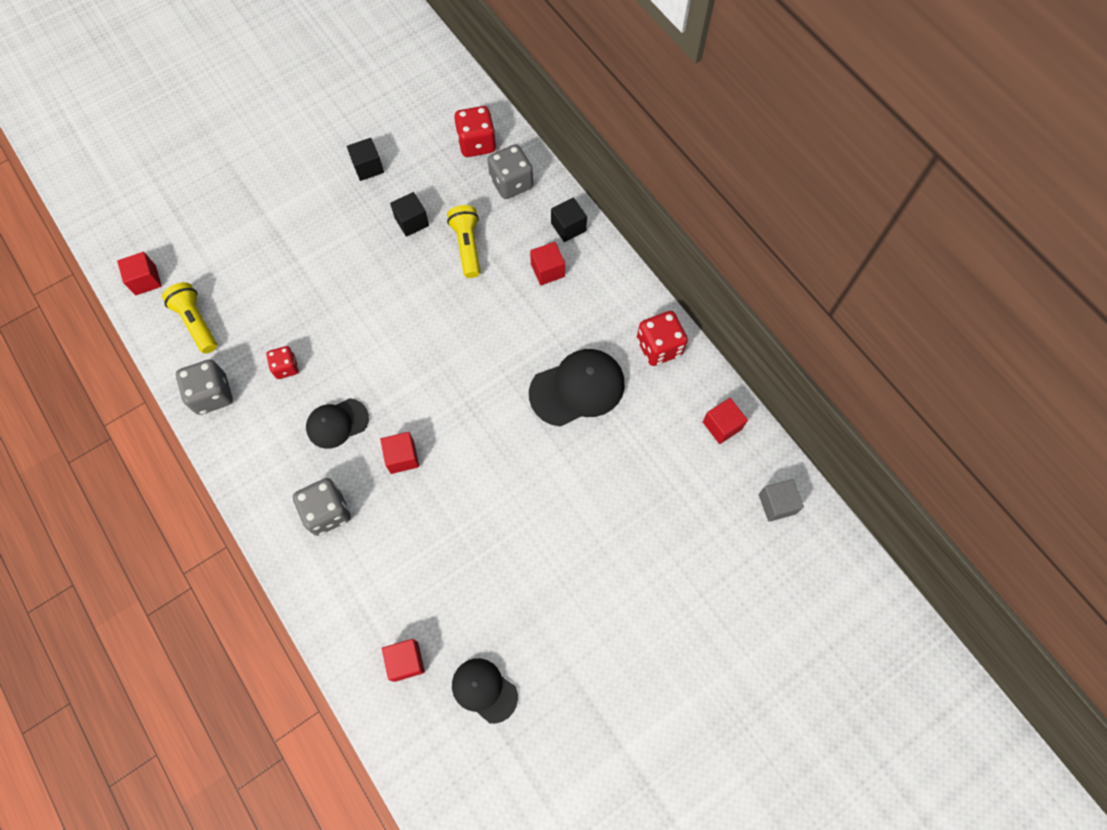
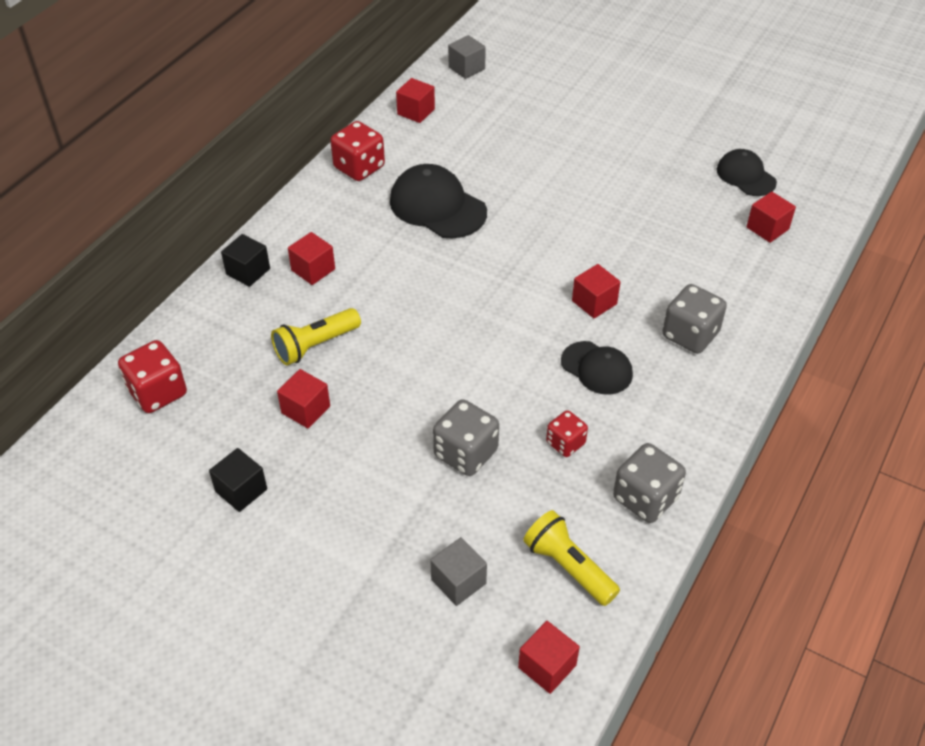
camera: 115 degrees left, 20 degrees down
(196, 322) = (568, 567): yellow flashlight -> yellow flashlight turned 105 degrees clockwise
(228, 258) = (458, 581): none -> grey cube
(412, 221) = (305, 409): black cube -> red cube
(484, 690) = (746, 176): black cap -> black cap turned 135 degrees clockwise
(511, 183) = (207, 339): grey dice -> grey dice (465, 453)

